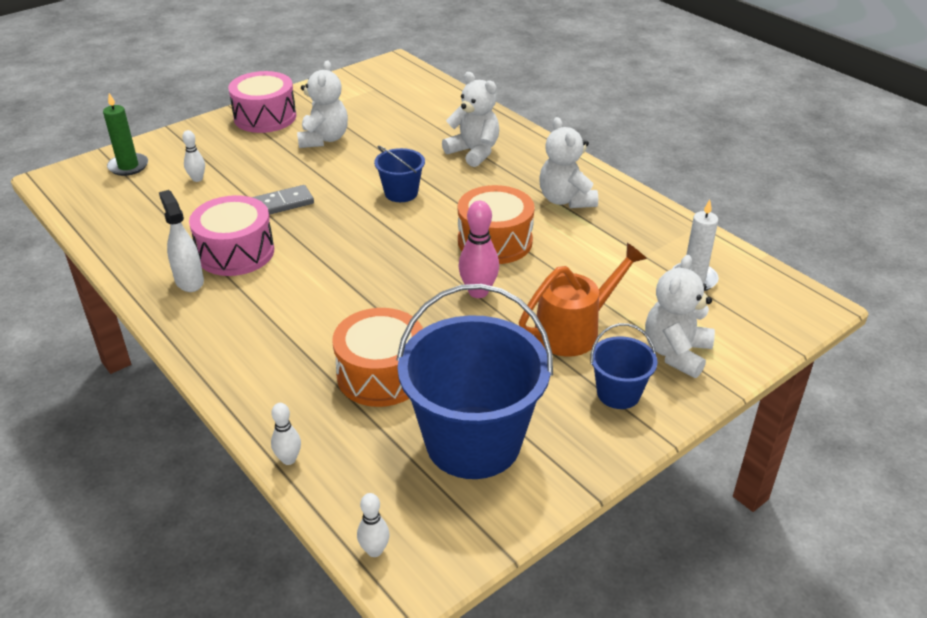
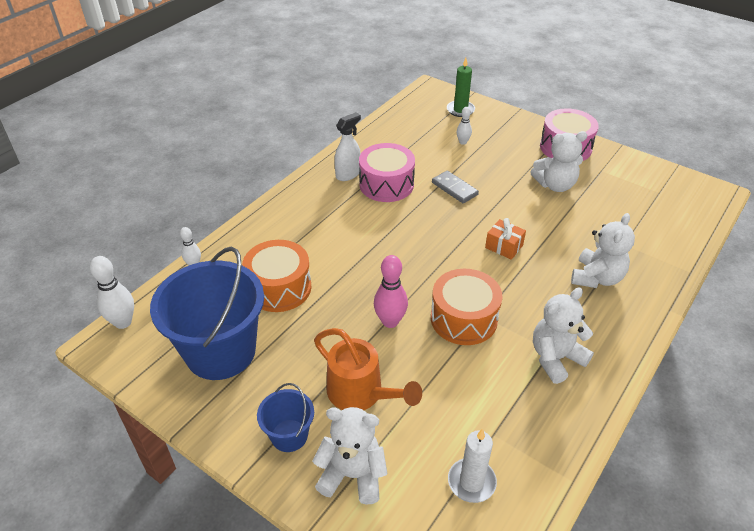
camera: 75 degrees right, 5 degrees up
(374, 550) = (123, 322): white bowling pin -> white bowling pin, size x1.68
(401, 193) = (504, 246): blue bucket -> orange gift

